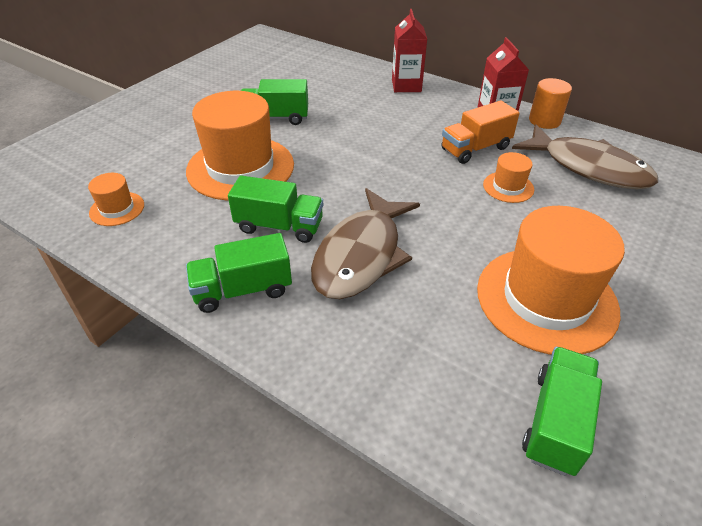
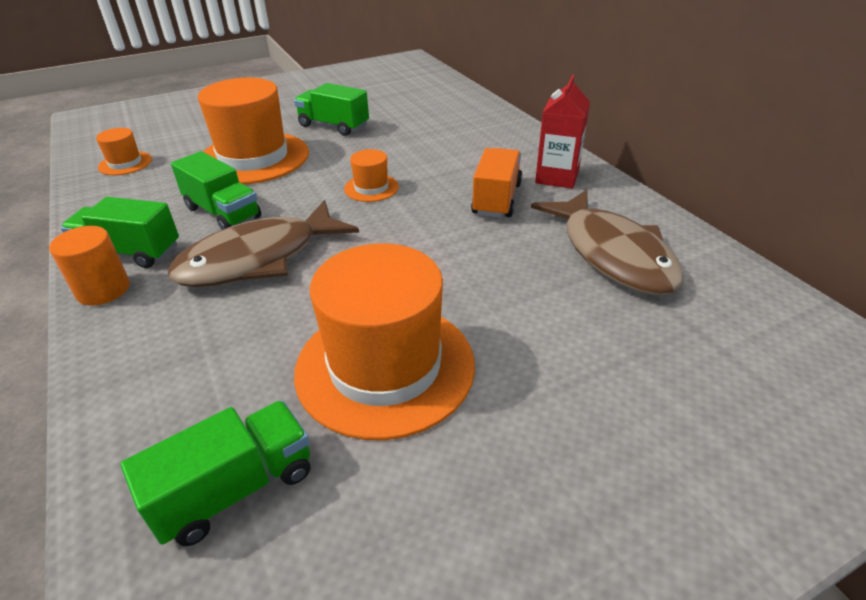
camera: 30 degrees right, 5 degrees down
(406, 85) = (496, 125): red carton -> none
(475, 149) = (496, 199): orange truck -> orange truck turned 105 degrees clockwise
(508, 187) = (486, 245): orange hat -> orange hat (371, 188)
(544, 121) = (617, 193): orange cylinder -> orange cylinder (103, 290)

